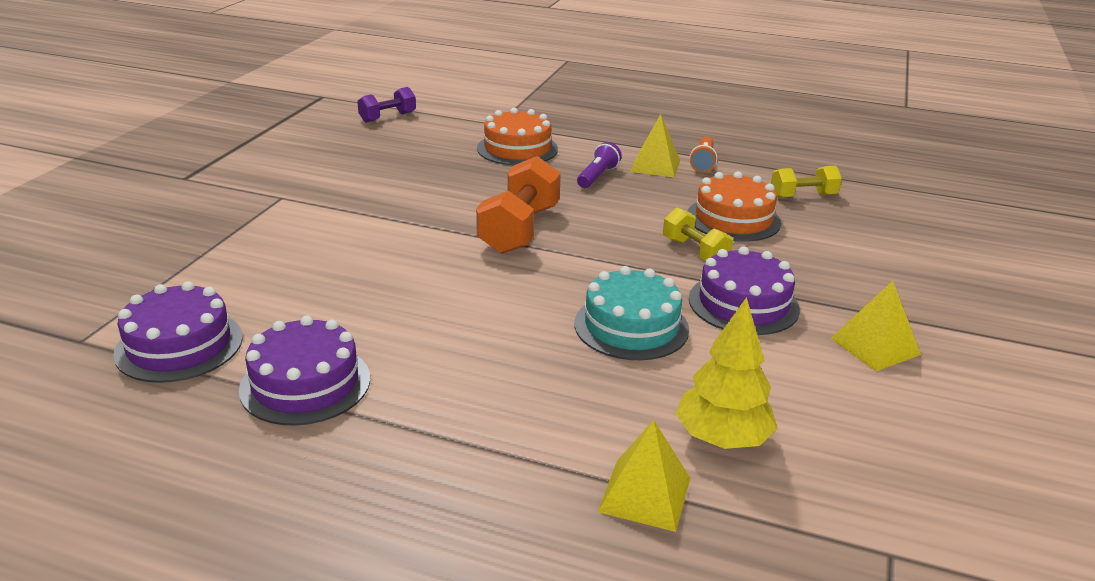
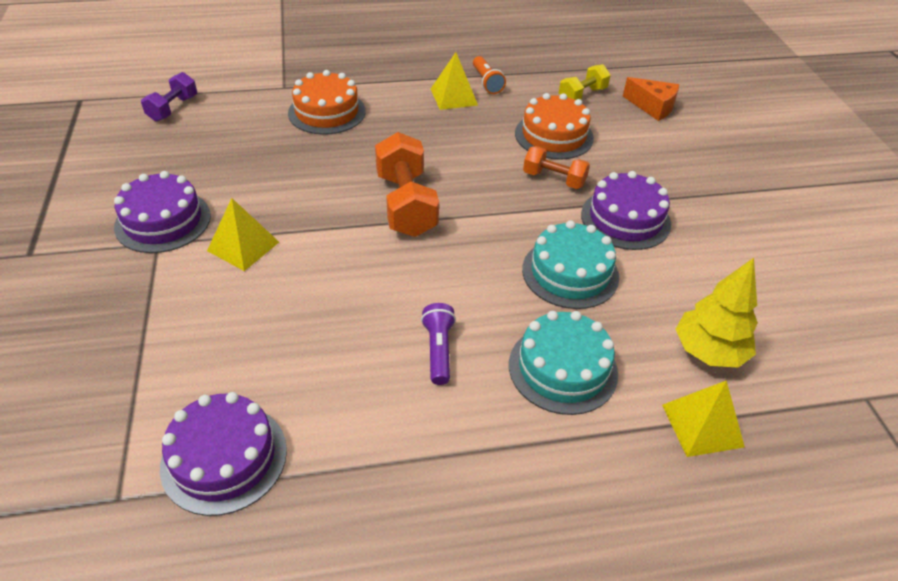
camera: 30 degrees left, 15 degrees up
(305, 383) = (377, 445): purple cake -> purple cake (163, 221)
(540, 394) = (563, 368): none -> turquoise cake
(597, 176) = (419, 123): purple flashlight -> purple flashlight (438, 350)
(695, 251) = (554, 179): yellow dumbbell -> orange dumbbell
(875, 346) = (732, 225): yellow pyramid -> yellow pyramid (243, 246)
(881, 224) = (652, 107): none -> orange cheese

